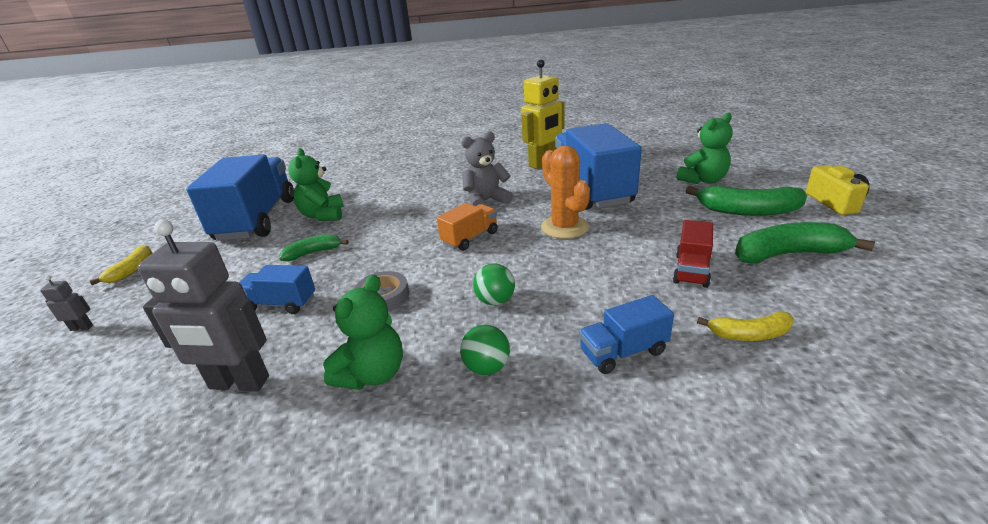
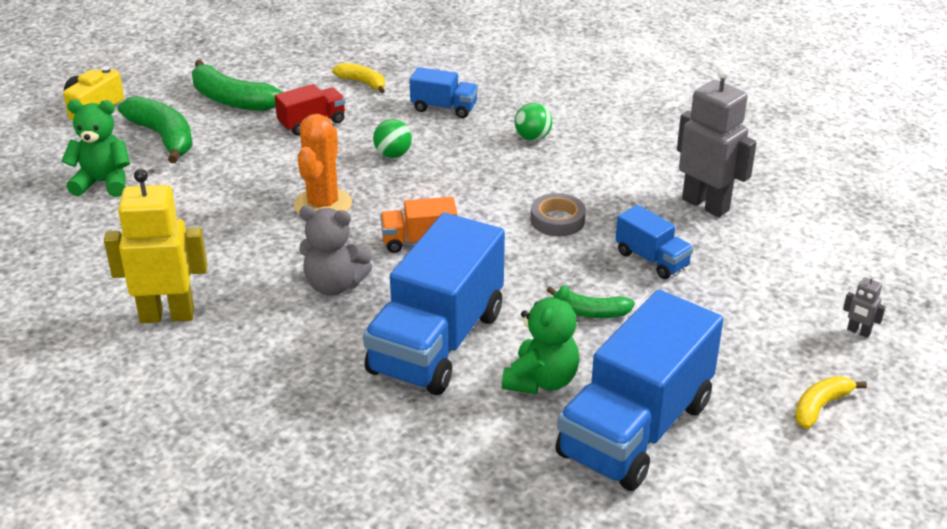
camera: 145 degrees left, 5 degrees up
(372, 374) = (608, 167): green teddy bear -> none
(495, 301) = (475, 172): green ball -> green ball (393, 154)
(592, 190) = (214, 233): blue truck -> blue truck (437, 342)

